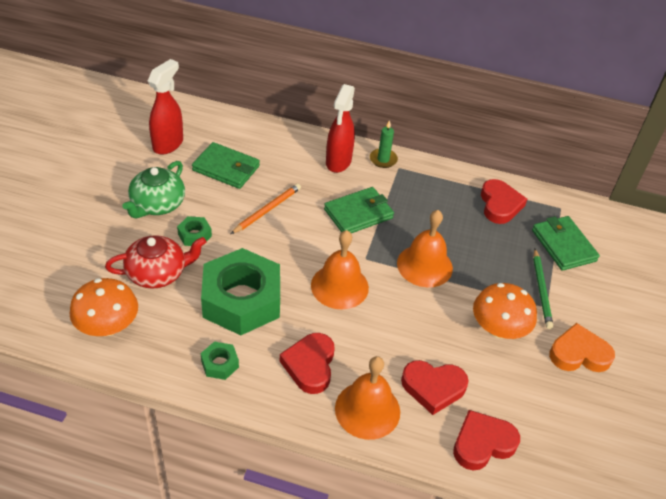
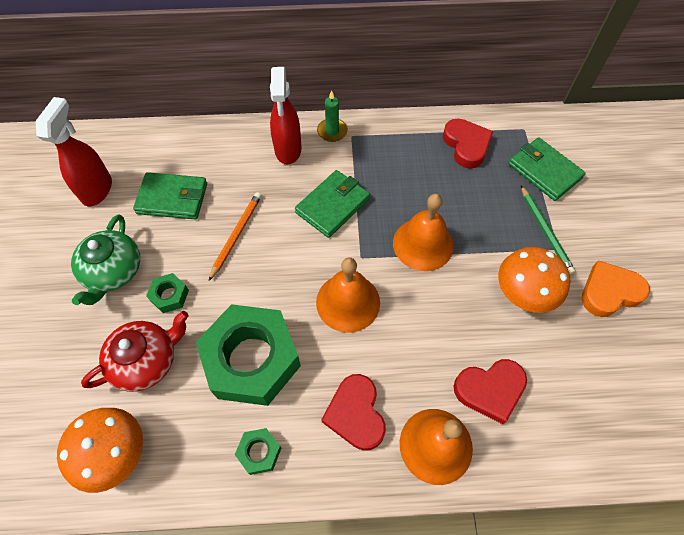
camera: 15 degrees left, 15 degrees up
(482, 443) = (564, 438): red heart -> none

